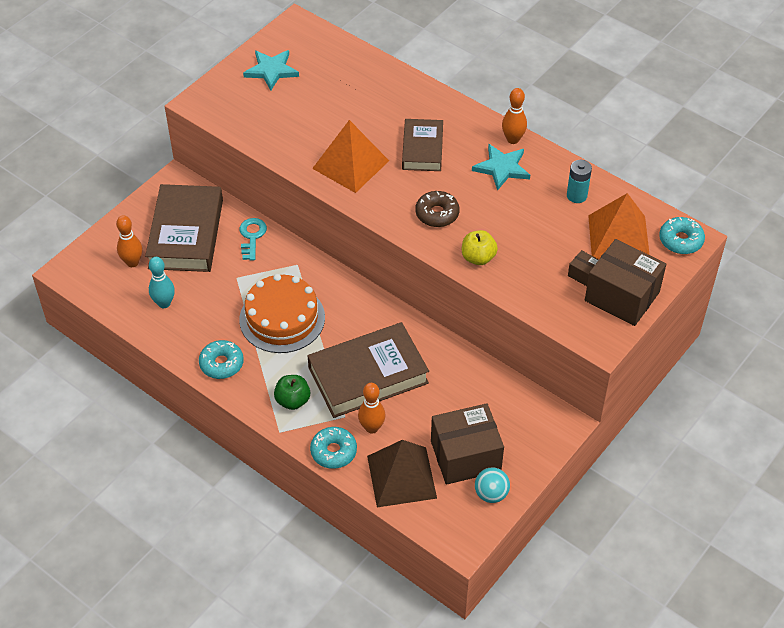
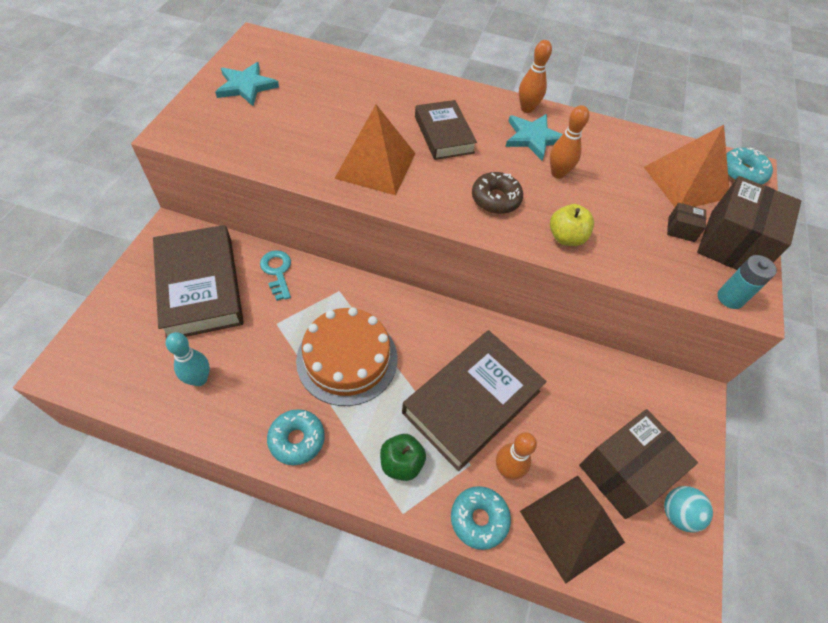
camera: 25 degrees left, 5 degrees up
(132, 262) = (144, 337): orange bowling pin -> orange bowling pin (558, 173)
(576, 195) = (620, 150): turquoise battery -> turquoise battery (730, 298)
(622, 296) = (733, 244): brown box -> brown box turned 75 degrees counterclockwise

